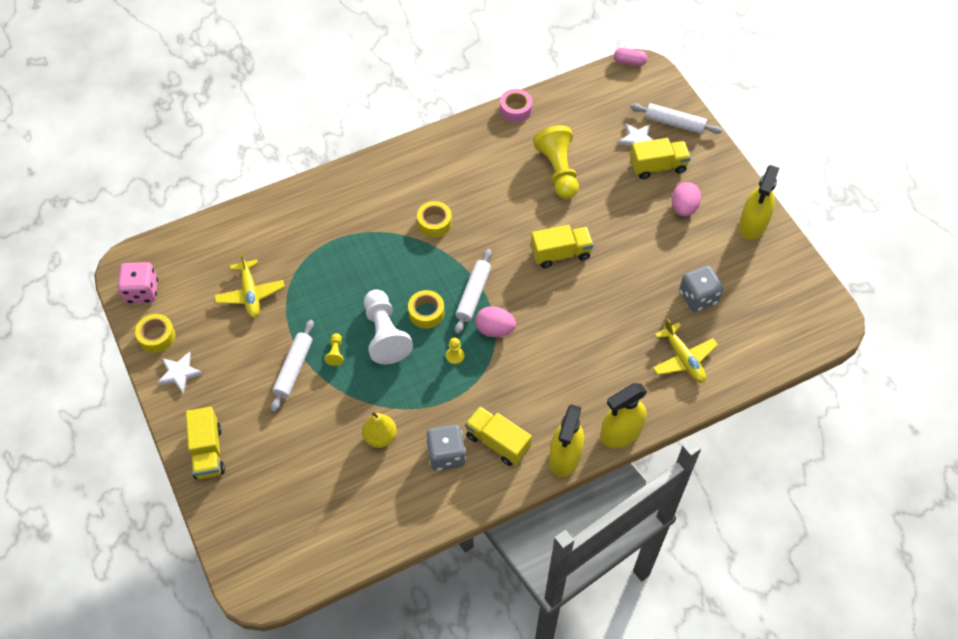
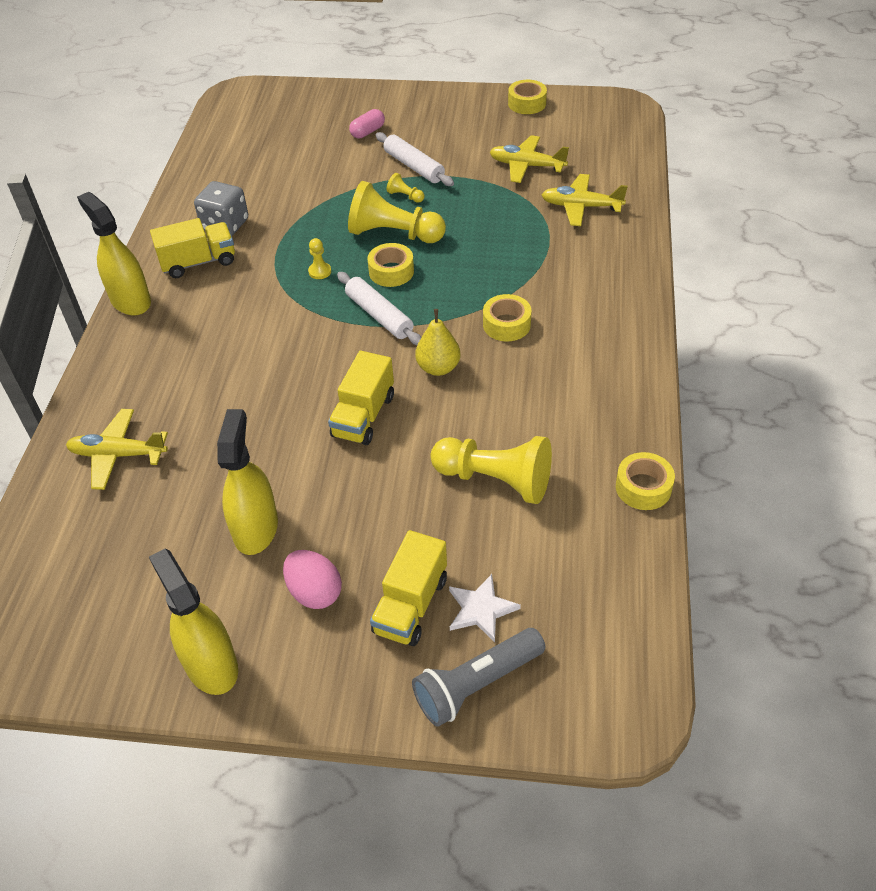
camera: 125 degrees right, 10 degrees down
(142, 291) = (587, 107): pink dice -> none
(179, 373) = (474, 106): white star -> none
(208, 452) = (380, 101): yellow truck -> none
(284, 238) = (581, 207): none -> yellow plane
(380, 437) = (288, 193): yellow pear -> yellow pear (438, 368)
(385, 334) = (394, 234): white pawn -> yellow pawn
(494, 329) = (320, 313): pink egg -> none
(515, 110) = (643, 487): pink tape -> yellow tape
(620, 433) = (104, 353): yellow spray bottle -> yellow spray bottle (255, 528)
(629, 62) = (657, 701): pink capsule -> pink capsule (367, 132)
(674, 123) = (476, 684): white rolling pin -> grey flashlight
(698, 297) = (173, 520): grey dice -> none

